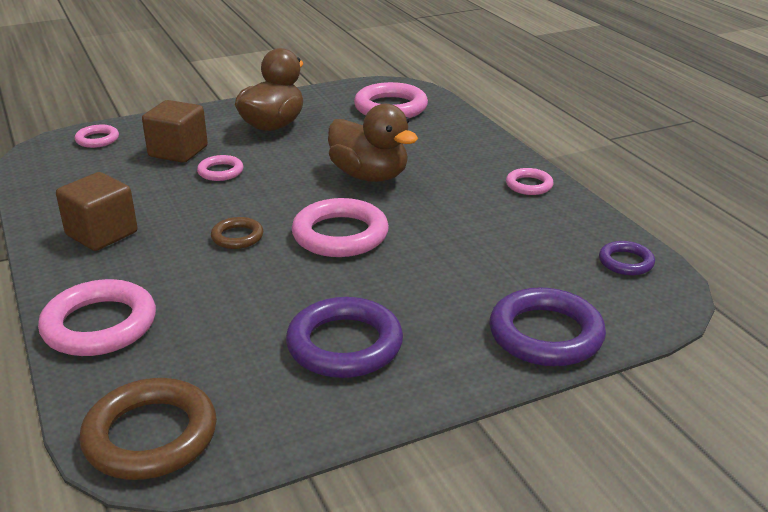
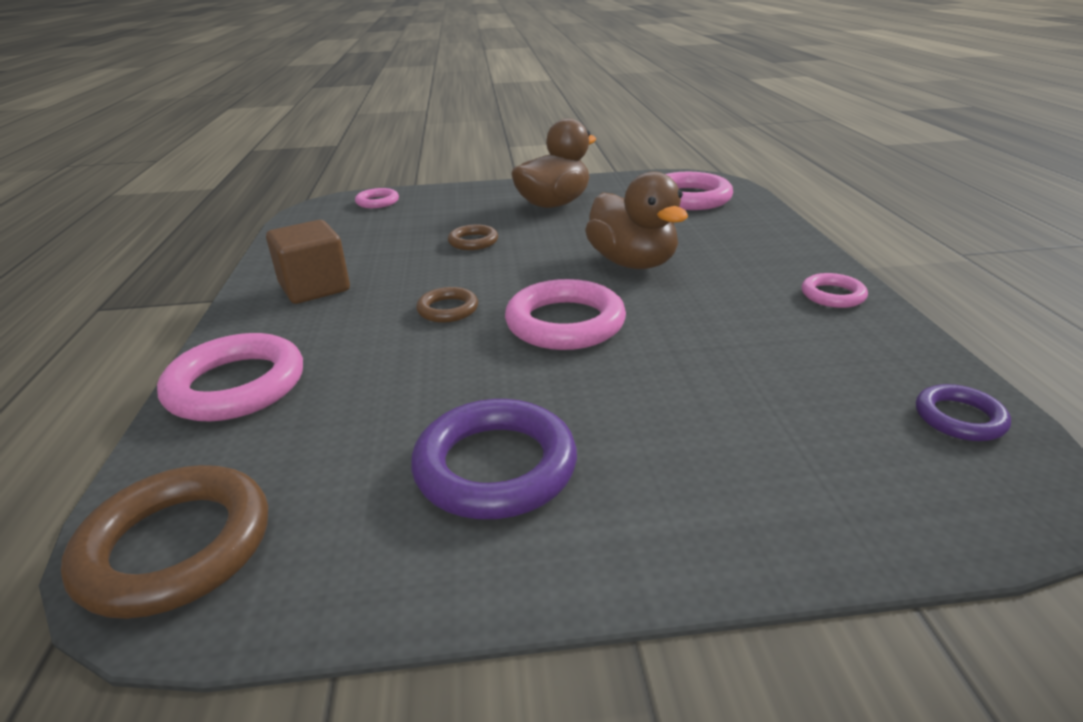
camera: 20 degrees right, 0 degrees up
(178, 151) = (444, 219): brown cube -> none
(220, 172) = (473, 241): pink ring -> brown ring
(546, 334) = (798, 511): purple ring -> none

